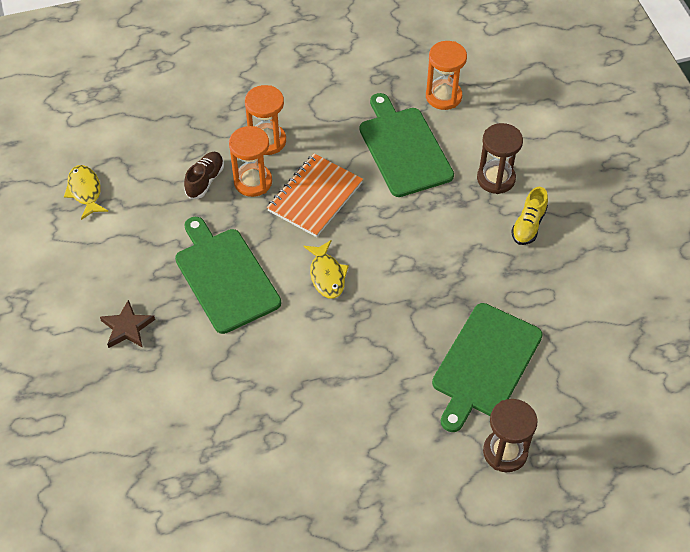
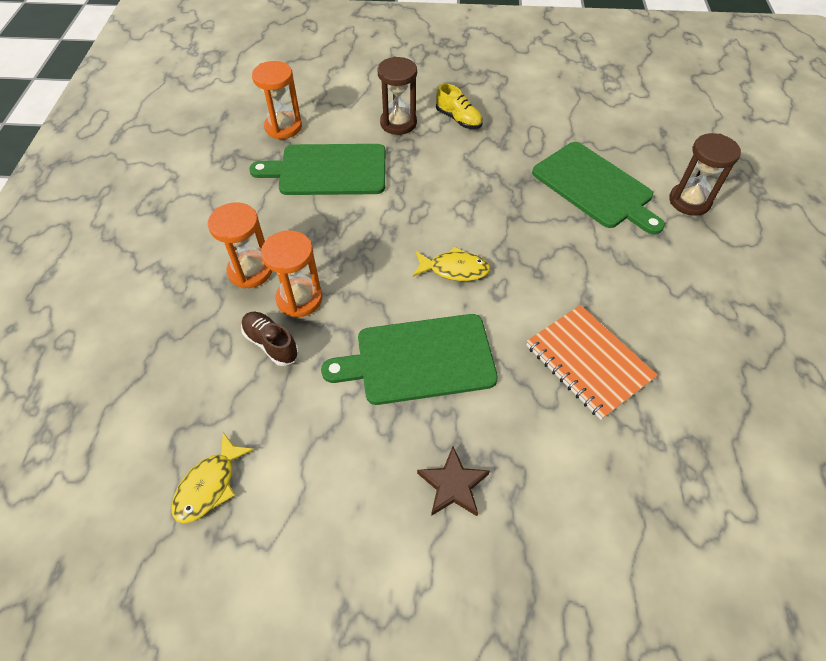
camera: 70 degrees left, 0 degrees up
(85, 191) = (209, 485): yellow fish -> yellow fish turned 60 degrees counterclockwise
(315, 197) = (350, 251): orange notebook -> orange notebook (588, 362)

